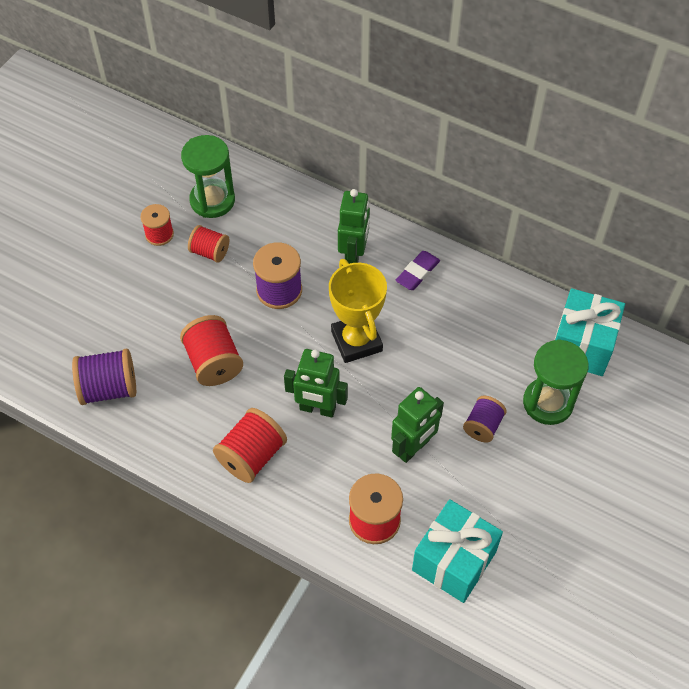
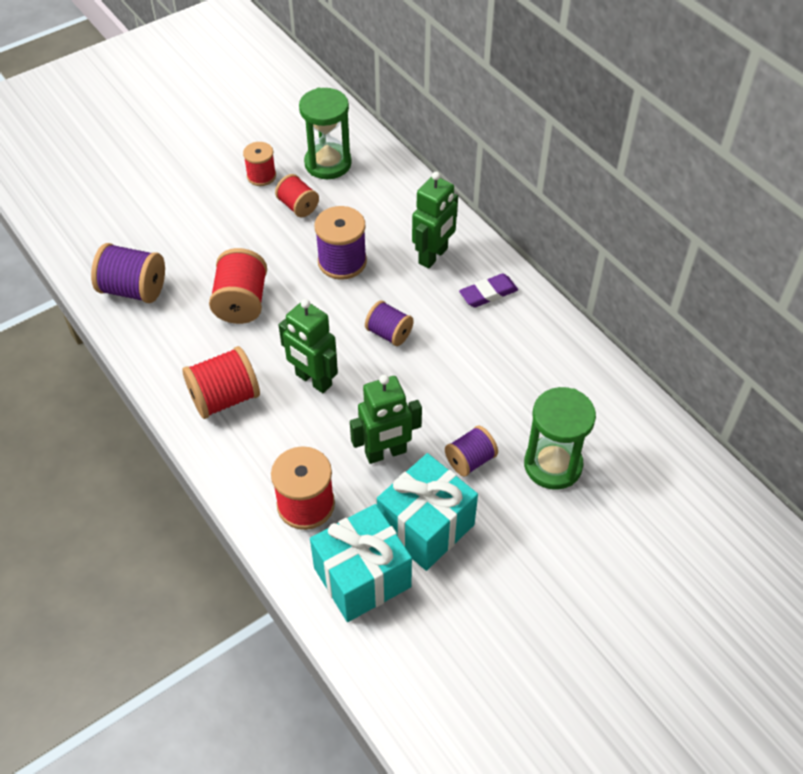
camera: 25 degrees right, 5 degrees down
(356, 341) = (389, 333): yellow trophy -> purple spool
(582, 345) = (623, 424): turquoise gift -> turquoise gift (426, 527)

